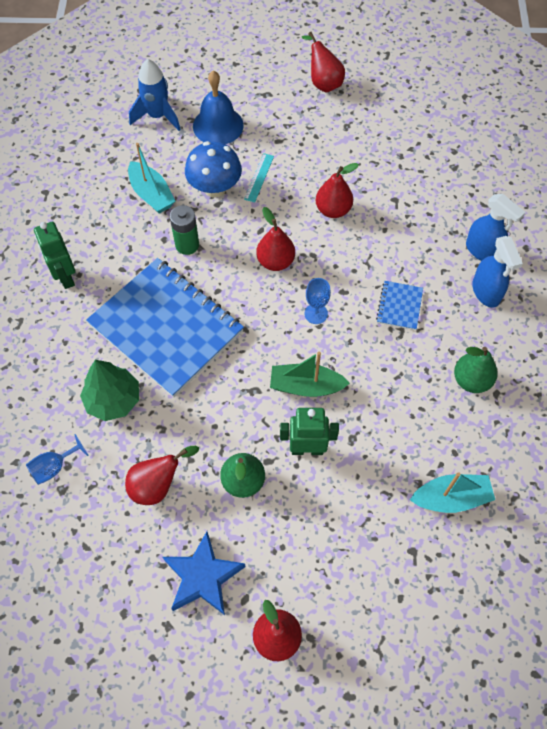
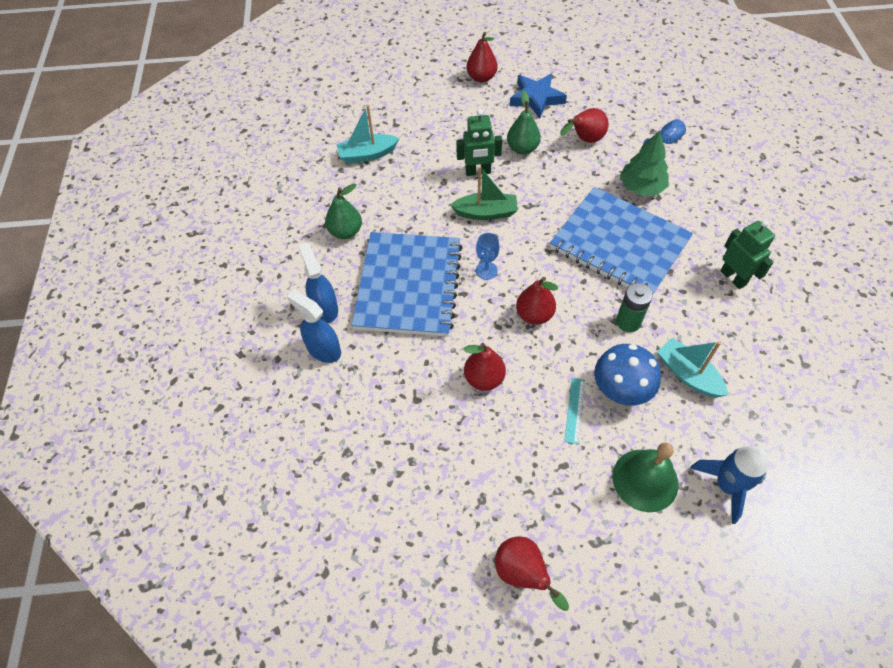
camera: 175 degrees right, 5 degrees down
(218, 125) = (645, 480): blue bell -> green bell
(399, 306) = (408, 285): blue notebook -> blue notebook, size x2.48

